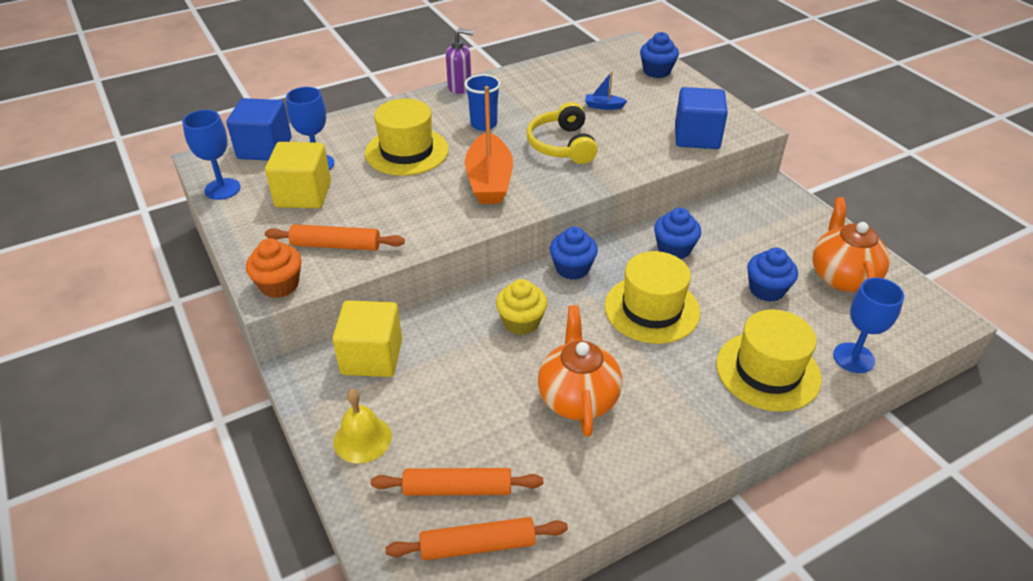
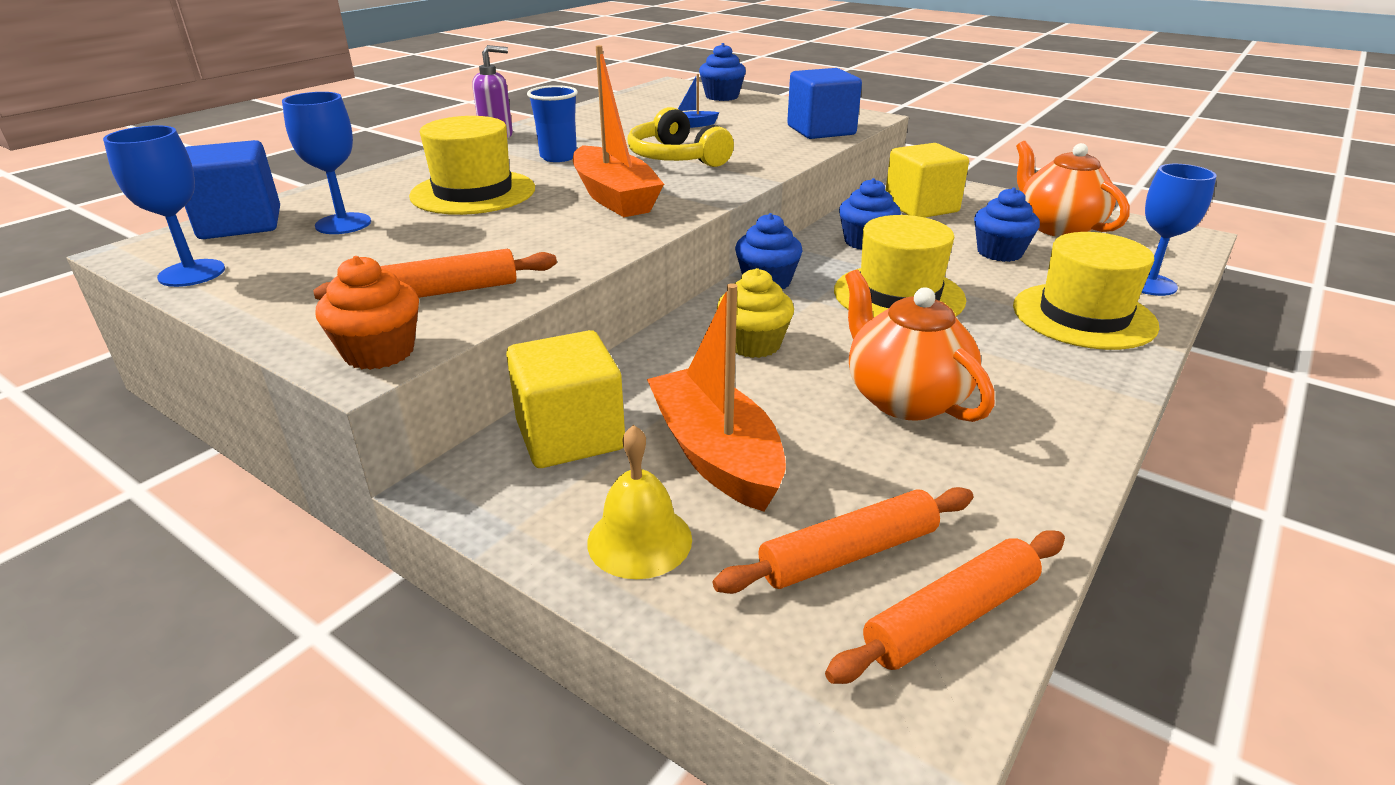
camera: 25 degrees left, 10 degrees down
(303, 194) = (344, 254): yellow cube -> yellow cube (921, 207)
(438, 398) = (716, 454): none -> orange boat

